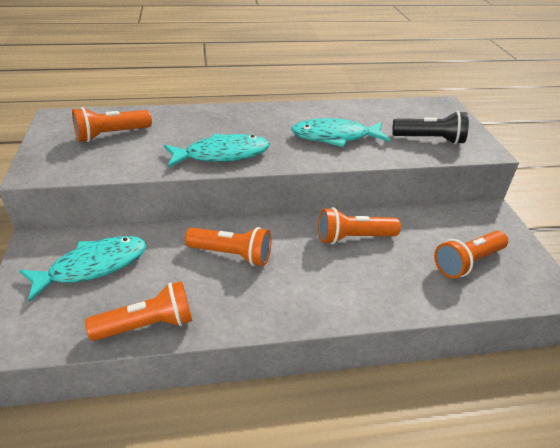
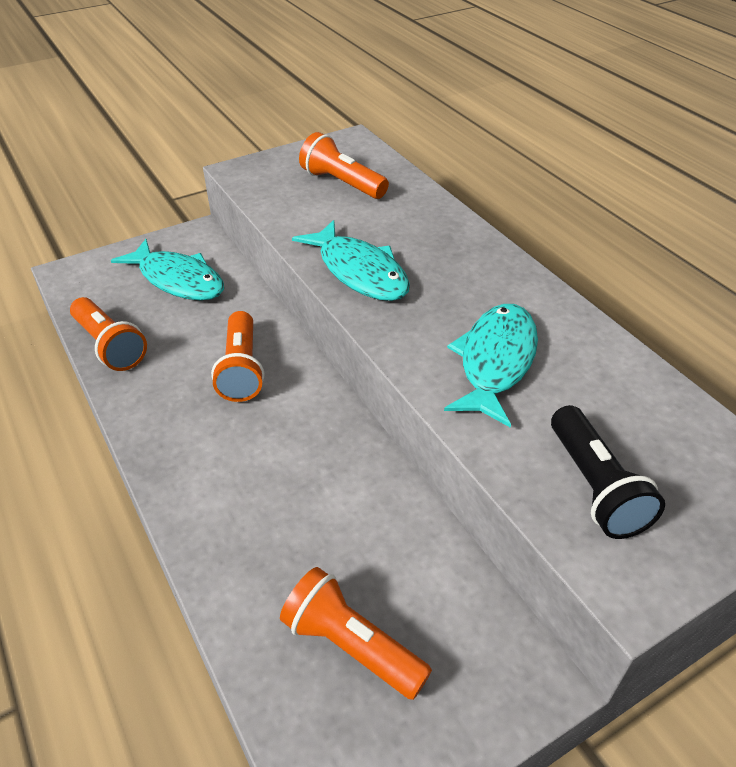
camera: 70 degrees right, 5 degrees up
(335, 137) = (495, 362): turquoise fish -> turquoise fish turned 45 degrees clockwise
(353, 237) = (337, 478): orange flashlight -> none

